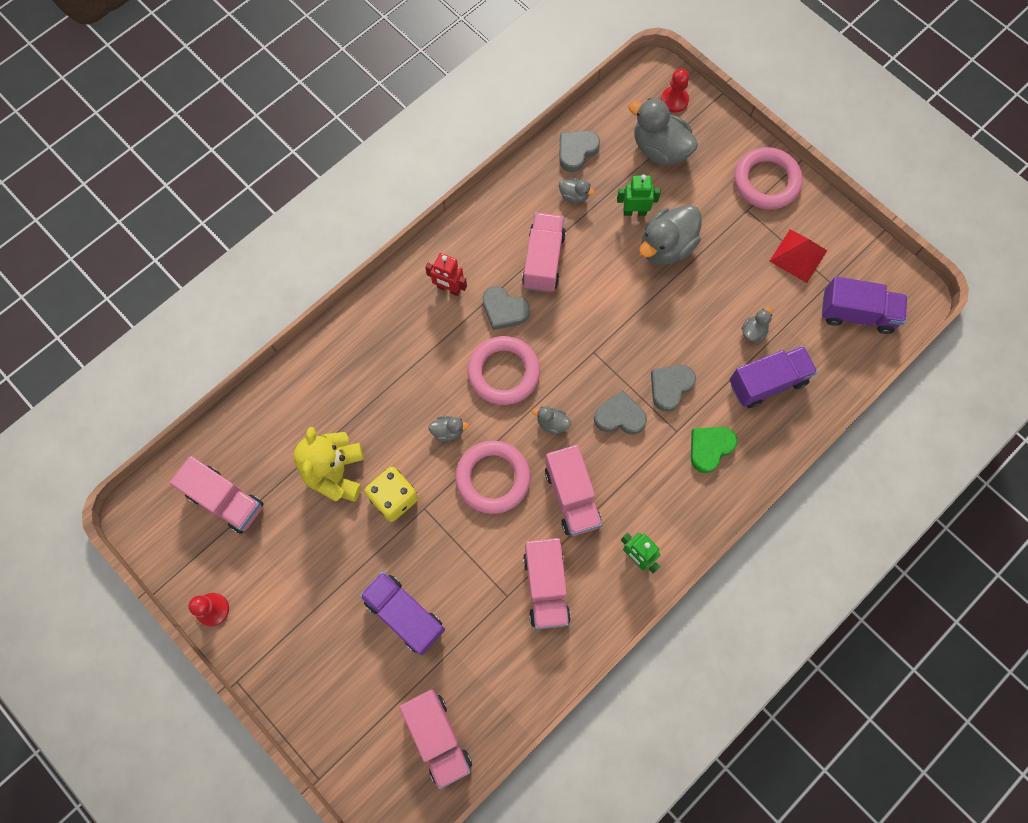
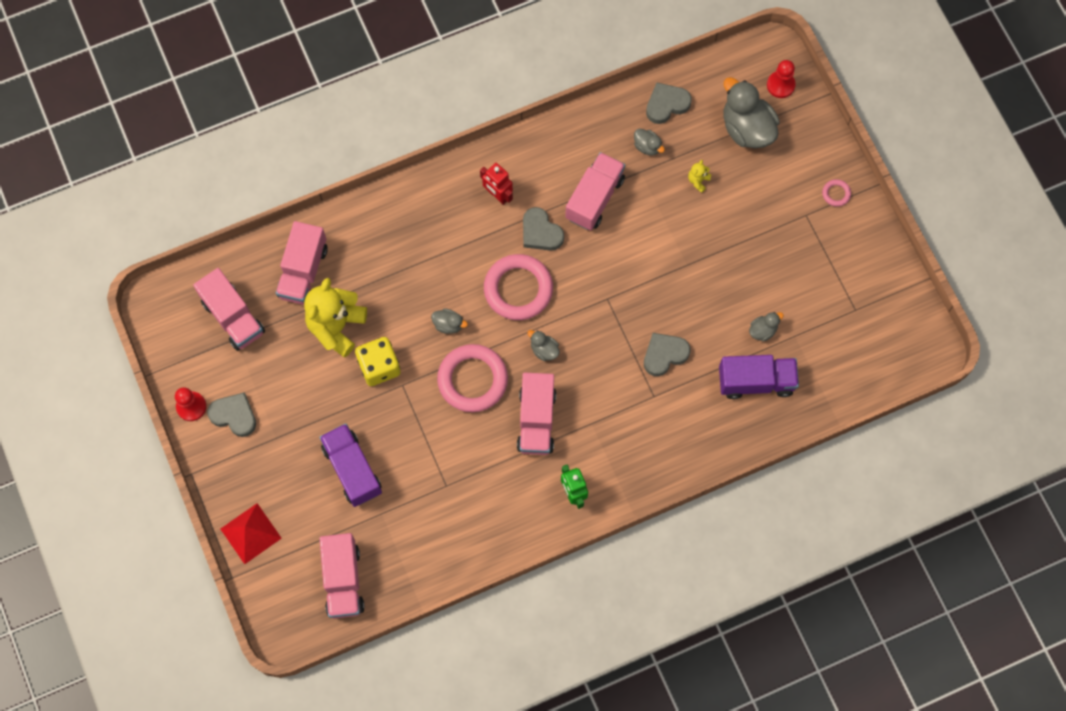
camera: 20 degrees right, 0 degrees up
(546, 587) = (483, 490): pink truck -> pink truck (303, 272)
(619, 416) = (607, 365): grey heart -> grey heart (234, 415)
(634, 211) = (698, 181): green robot -> yellow teddy bear
(666, 247) = (714, 224): grey duck -> none
(710, 448) = (678, 422): green heart -> none
(766, 181) = (836, 194): pink ring -> pink ring, size x0.42
(798, 255) = (835, 274): red pyramid -> red pyramid (250, 533)
(857, 313) = (867, 347): purple truck -> none

